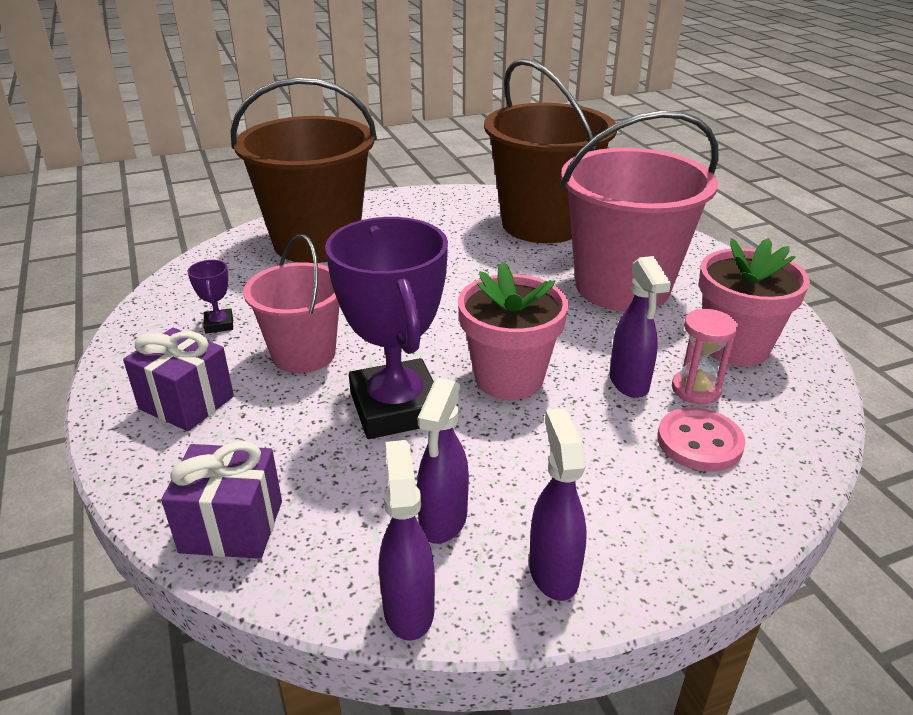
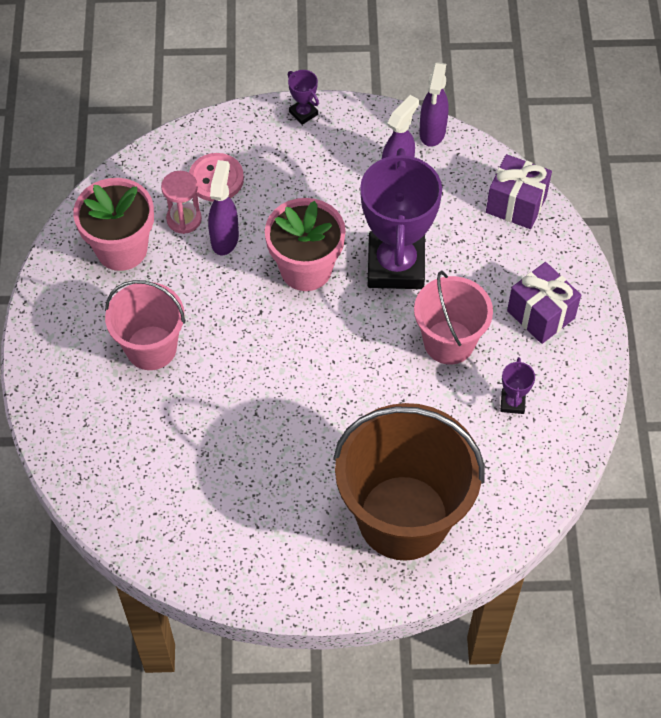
camera: 160 degrees left, 25 degrees up
(543, 224) = (157, 478): brown bucket -> none
(553, 571) = (352, 129): purple spray bottle -> none
(622, 286) = (151, 348): pink bucket -> pink bucket, size x0.59
(652, 575) = (303, 113): none -> purple trophy

